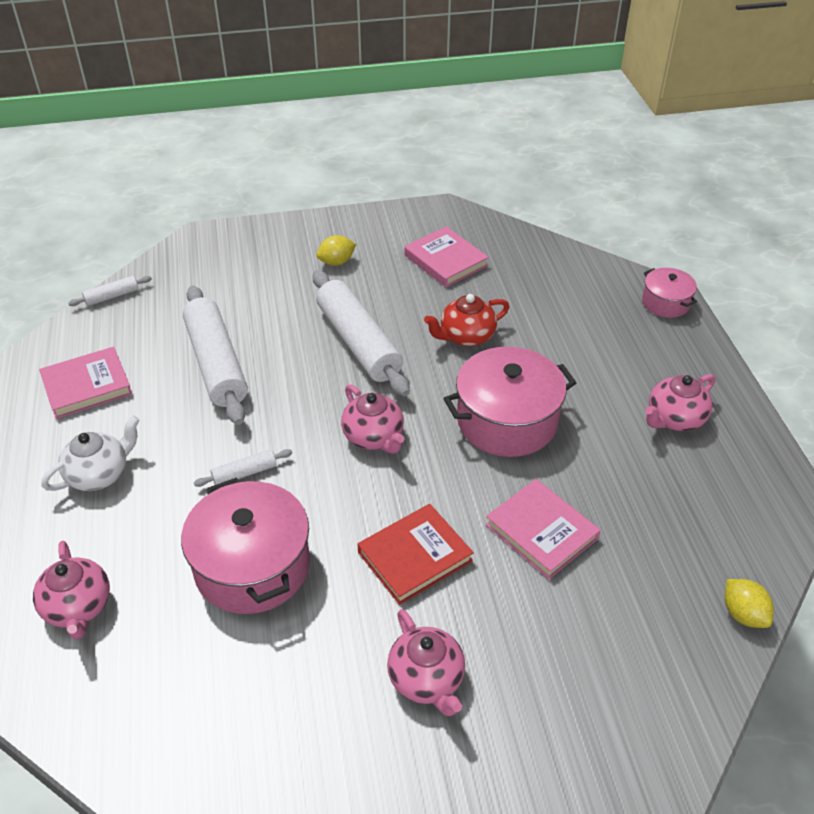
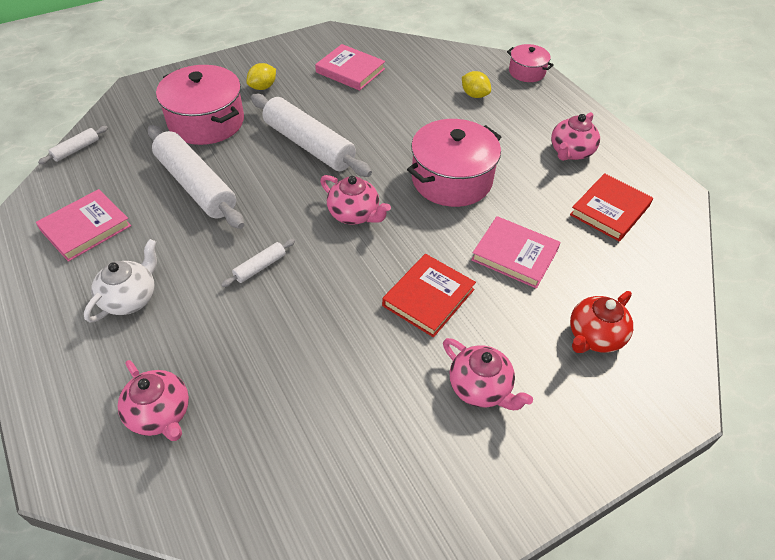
camera: 20 degrees left, 5 degrees up
(252, 566) = (300, 339): pink pot -> pink pot (206, 122)
(466, 336) = (392, 124): red teapot -> red teapot (594, 336)
(690, 505) = (610, 210): none -> red book
(743, 614) = (680, 277): yellow lemon -> yellow lemon (474, 95)

